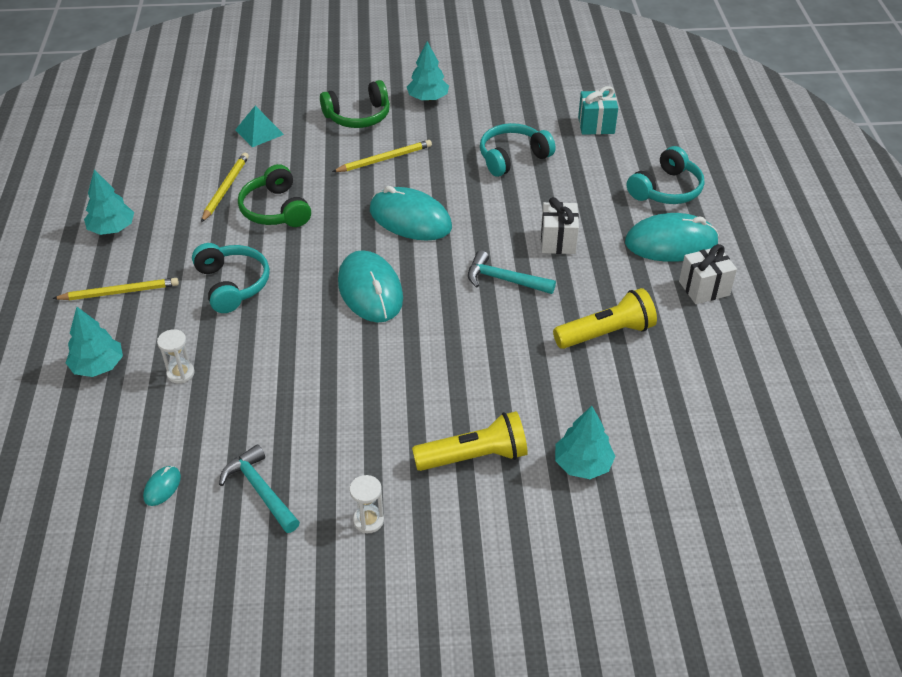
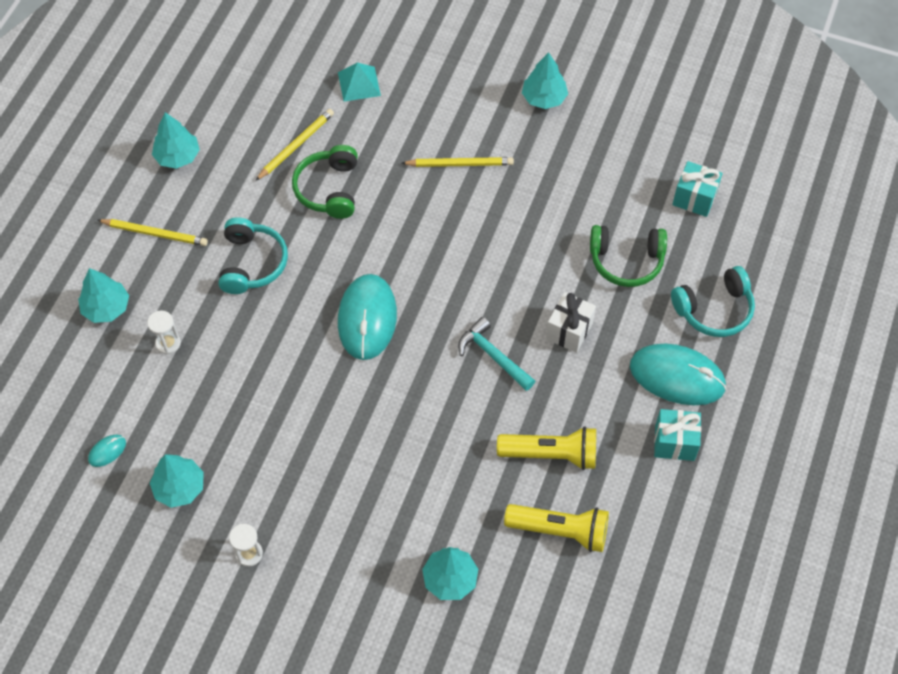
camera: 25 degrees right, 15 degrees up
(260, 490) = (179, 487): turquoise hammer -> turquoise tree
(358, 116) = (463, 97): green headphones -> green headphones (626, 261)
(410, 219) = (445, 249): turquoise mouse -> none
(474, 457) = (365, 531): yellow flashlight -> yellow flashlight (560, 531)
(512, 157) = (585, 209): turquoise headphones -> none
(704, 288) = (674, 442): white gift -> turquoise gift

